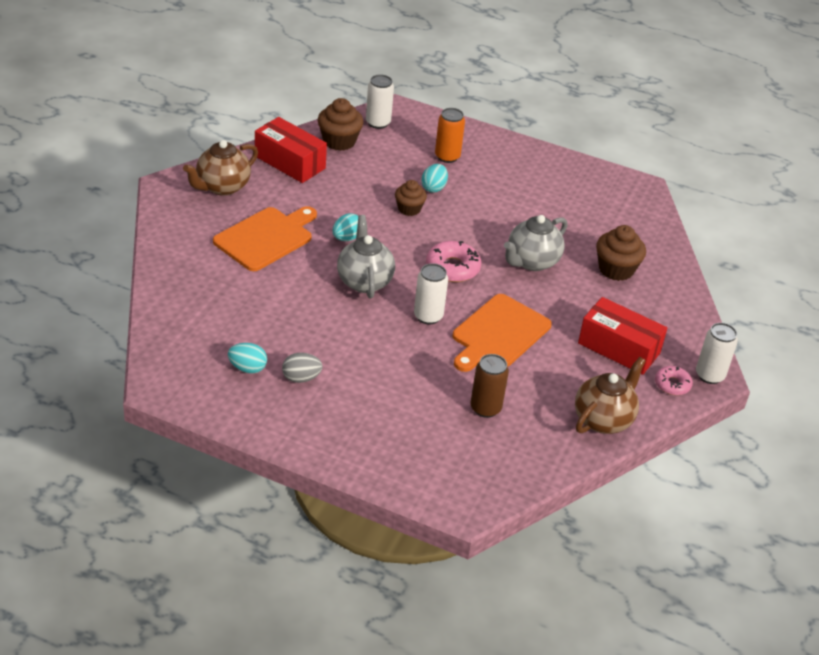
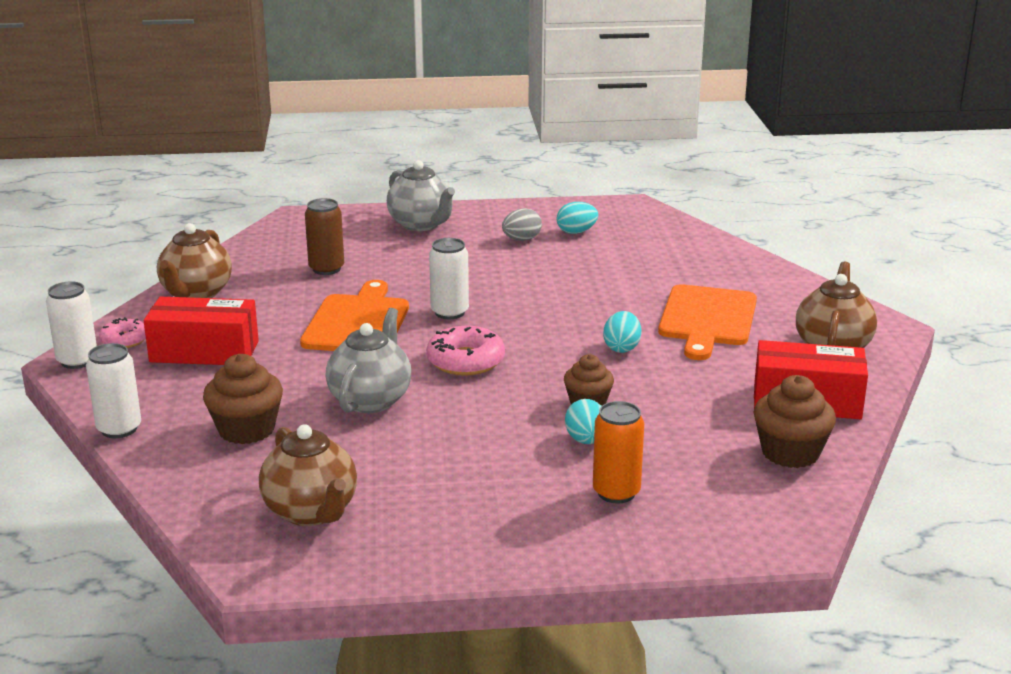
camera: 155 degrees right, 15 degrees down
(364, 281) = (552, 318): grey teapot -> grey teapot (421, 224)
(378, 123) = (779, 504): white can -> white can (119, 429)
(603, 205) = (312, 512): none -> brown teapot

